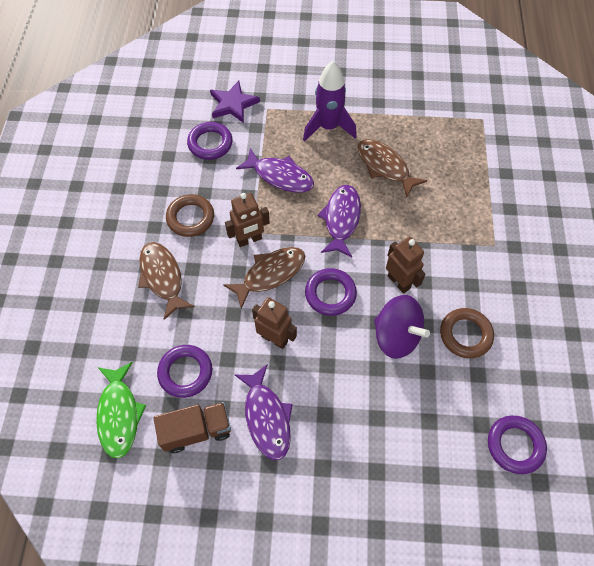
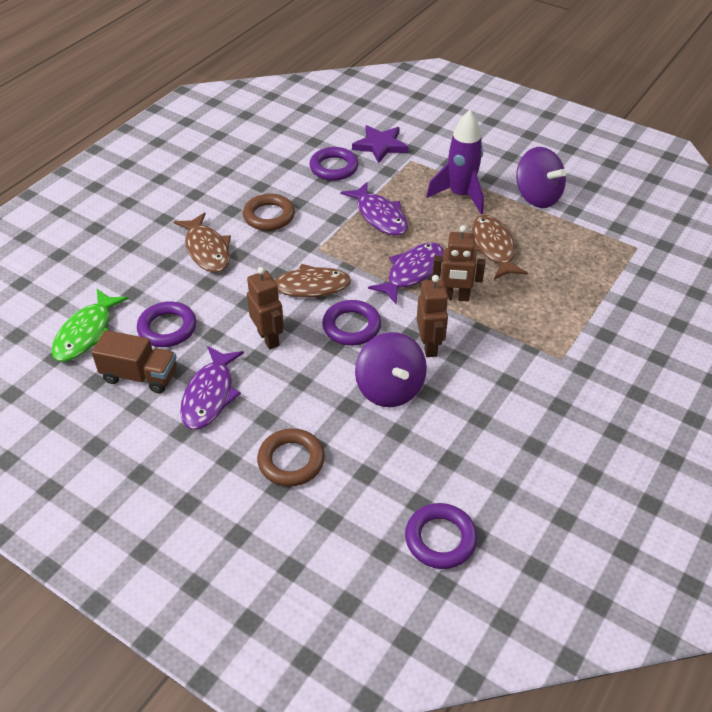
camera: 30 degrees right, 15 degrees down
(162, 277) = (207, 250): brown fish -> brown fish turned 150 degrees clockwise
(249, 240) = (309, 253): brown robot -> brown robot (455, 297)
(385, 103) = (537, 197): none -> purple spinning top
(465, 335) = (464, 420): brown ring -> brown ring (291, 461)

